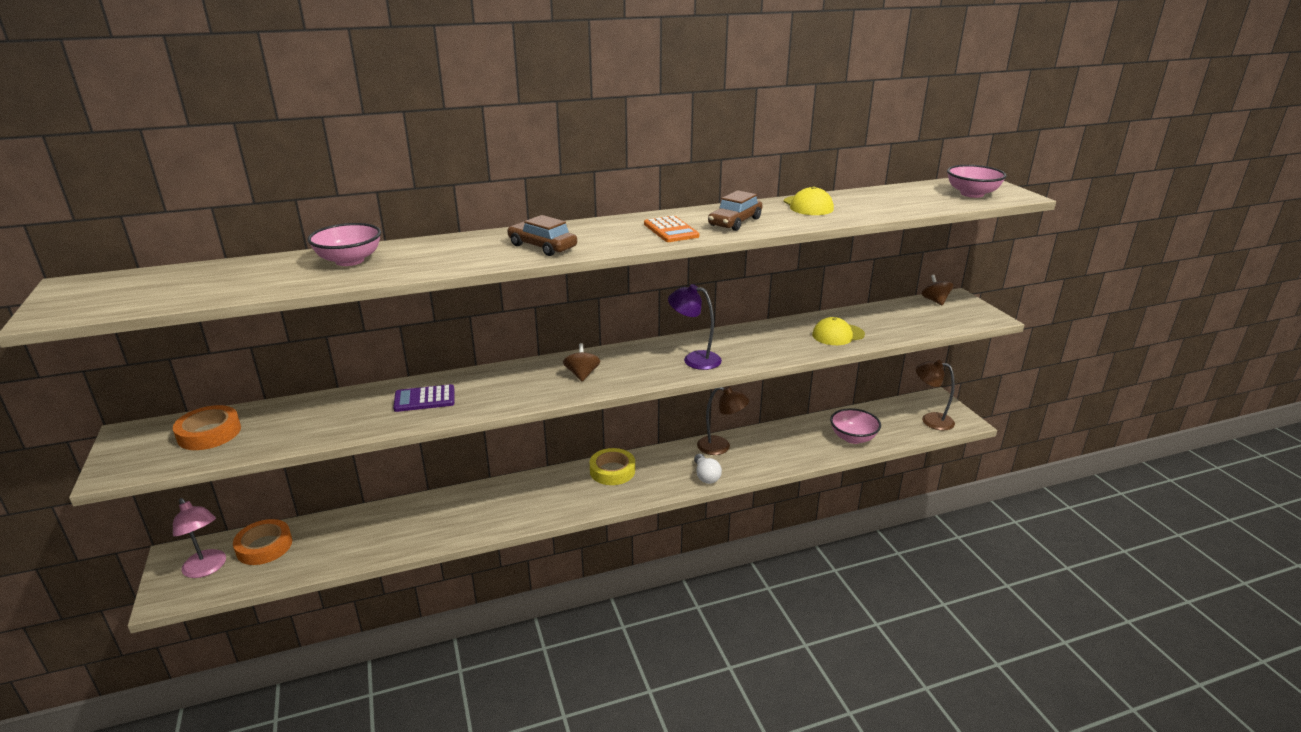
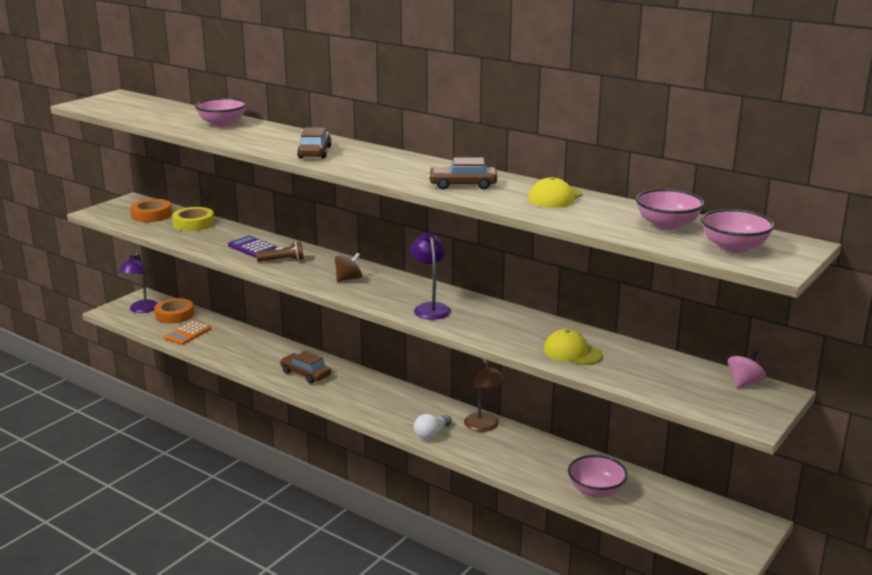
camera: 55 degrees right, 5 degrees down
(207, 568) = (141, 310): pink lamp -> purple lamp
(486, 393) = (282, 260): none -> brown flashlight
(522, 503) = (305, 374): none -> brown car
(612, 471) = (387, 392): yellow tape -> yellow tape (193, 223)
(671, 230) = (407, 173): orange calculator -> orange calculator (188, 333)
(909, 196) = (667, 225): none -> pink bowl
(930, 420) = (703, 530): brown lamp -> none
(935, 301) = (744, 383): brown spinning top -> pink spinning top

